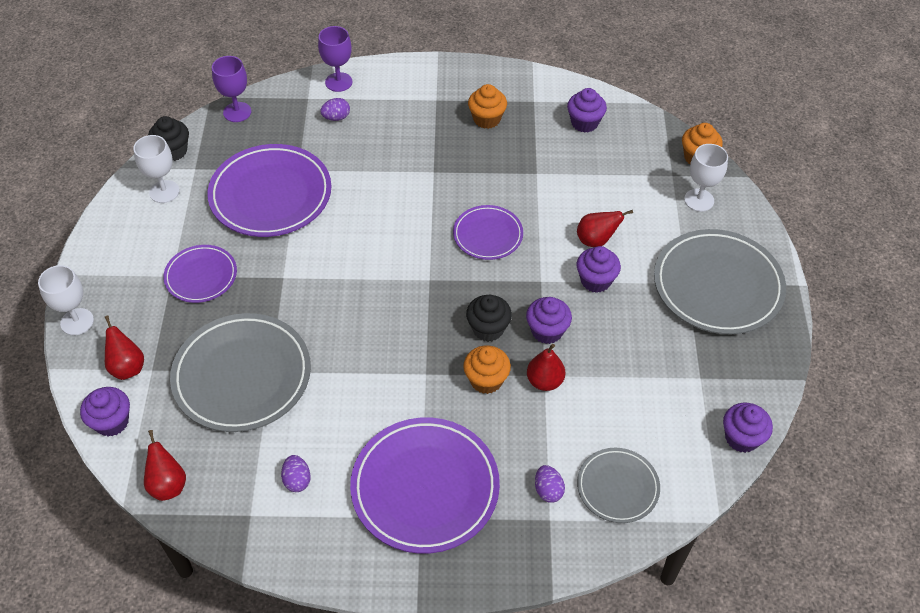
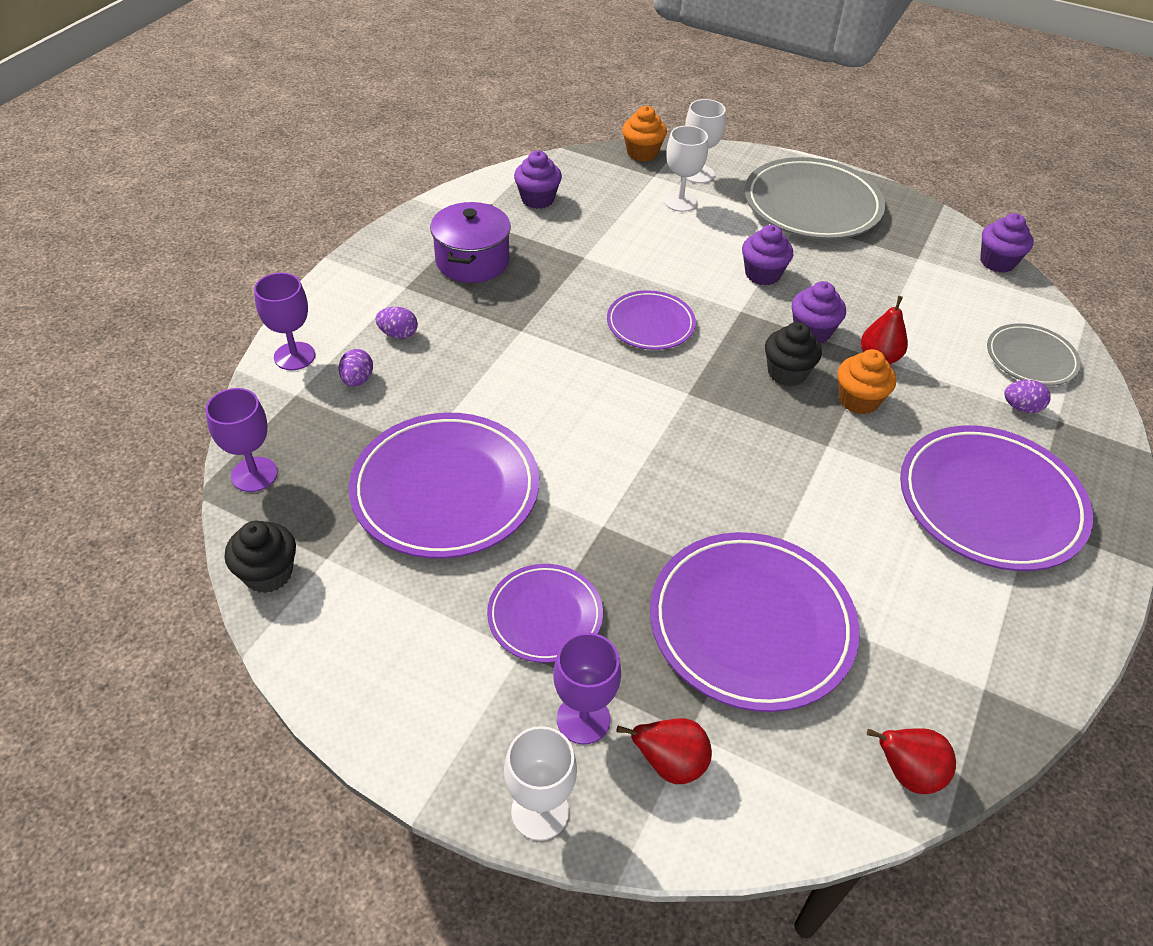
camera: 65 degrees left, 5 degrees down
(112, 422) = (766, 816): purple cupcake -> none
(140, 319) = (583, 719): none -> purple goblet
(164, 192) = (344, 610): white goblet -> white goblet (680, 202)
(242, 376) = (751, 624): grey plate -> purple plate
(297, 480) = (943, 620): purple egg -> purple egg (398, 334)
(487, 119) = (472, 261): orange cupcake -> purple pot
(596, 240) = (708, 254): red pear -> none

